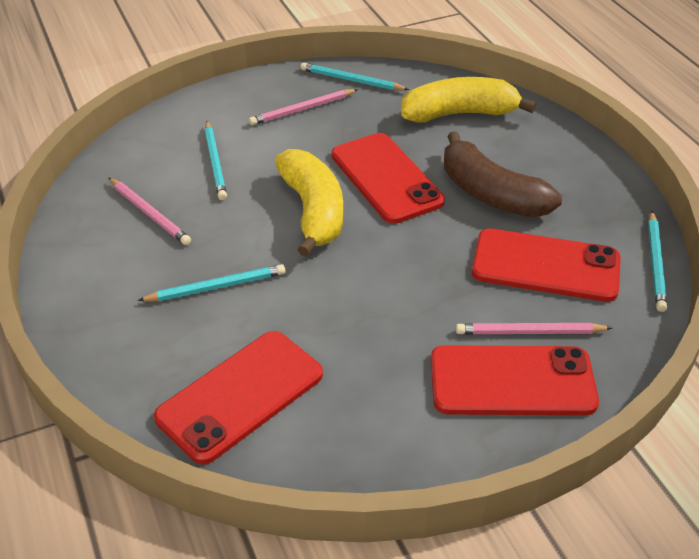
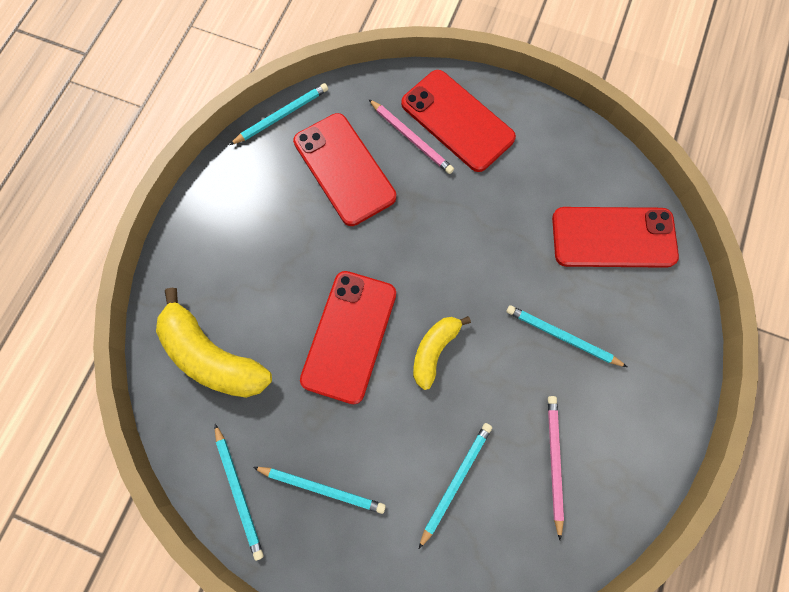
camera: 135 degrees left, 30 degrees up
(302, 109) = (322, 488): pink pencil -> turquoise pencil
(313, 211) = (434, 350): yellow banana -> yellow banana, size x0.60
(491, 194) = (299, 253): brown banana -> none

